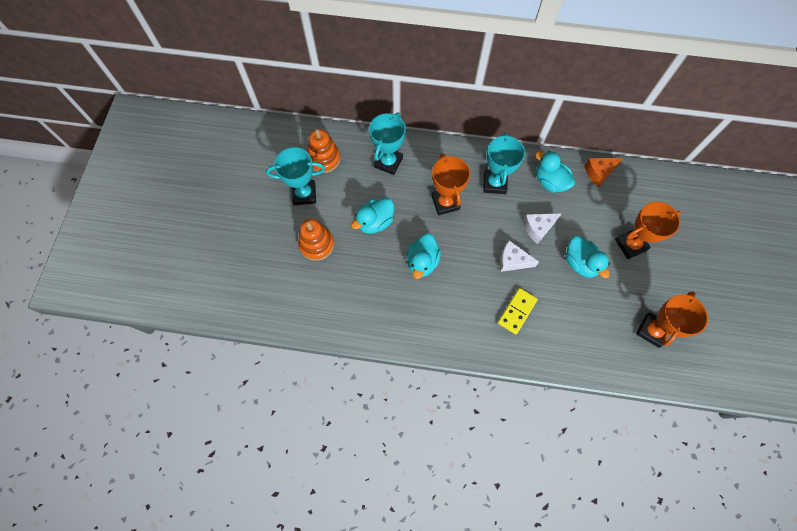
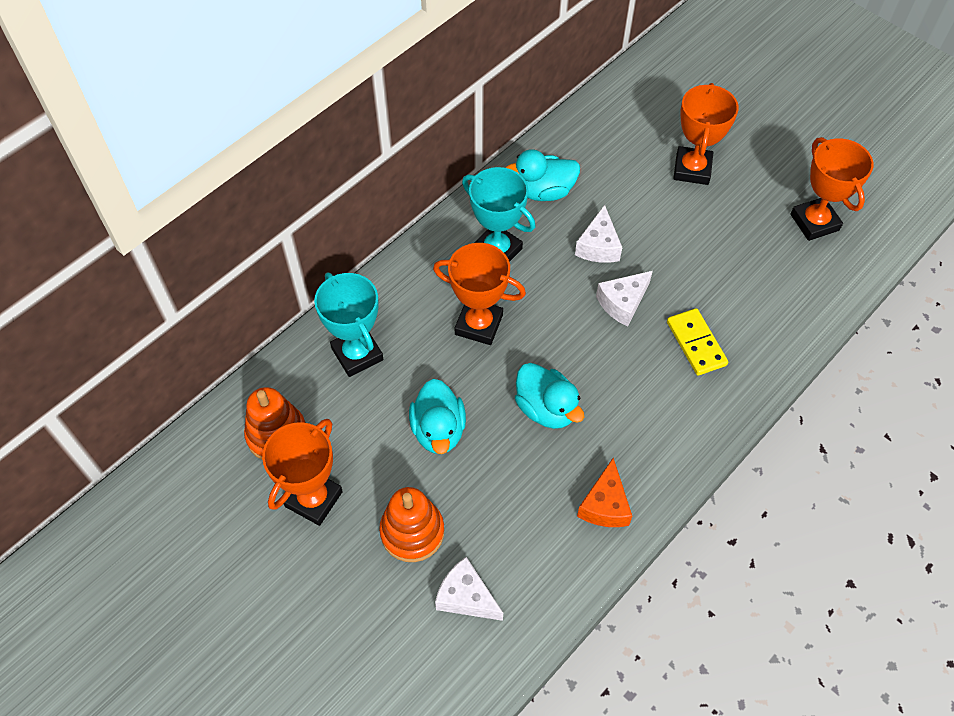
camera: 55 degrees left, 10 degrees down
(301, 287) = (466, 597): none -> white cheese
(304, 194) = (314, 499): turquoise trophy -> orange trophy
(580, 263) = (679, 234): turquoise duck -> none
(599, 173) = (572, 135): orange cheese -> orange cheese (605, 505)

